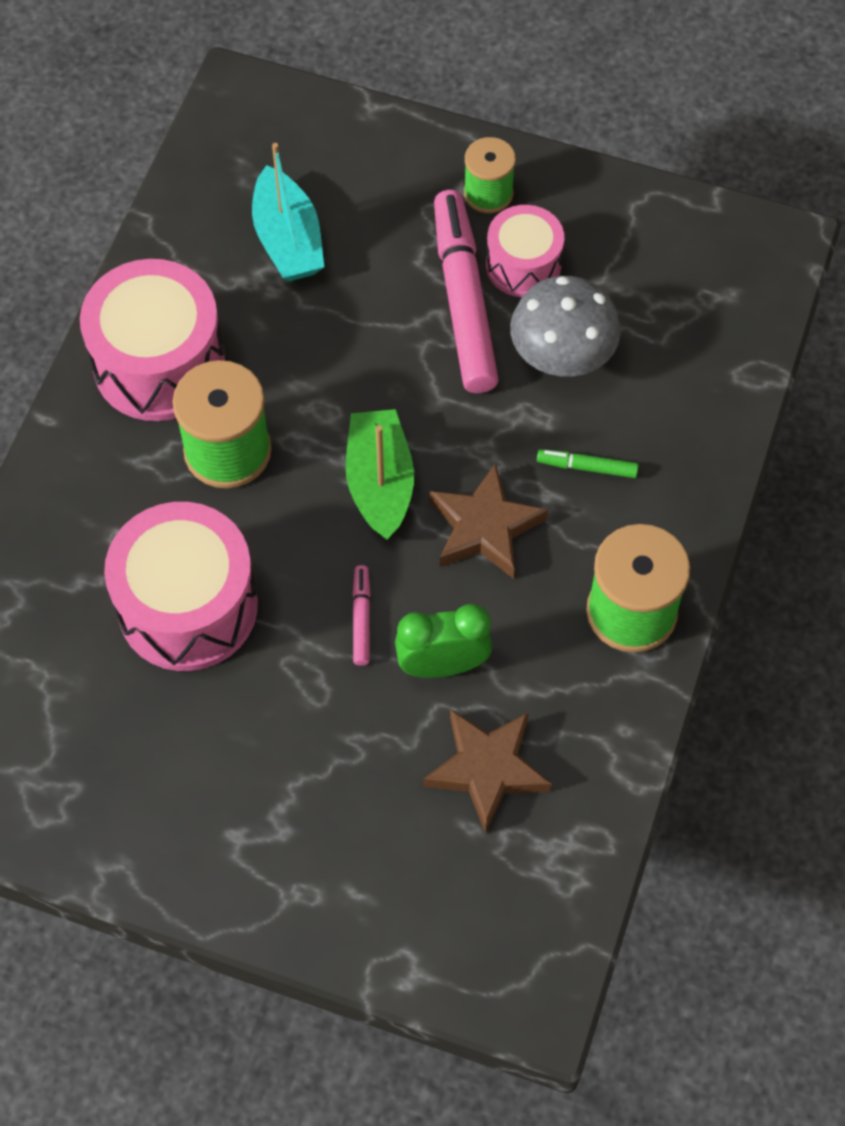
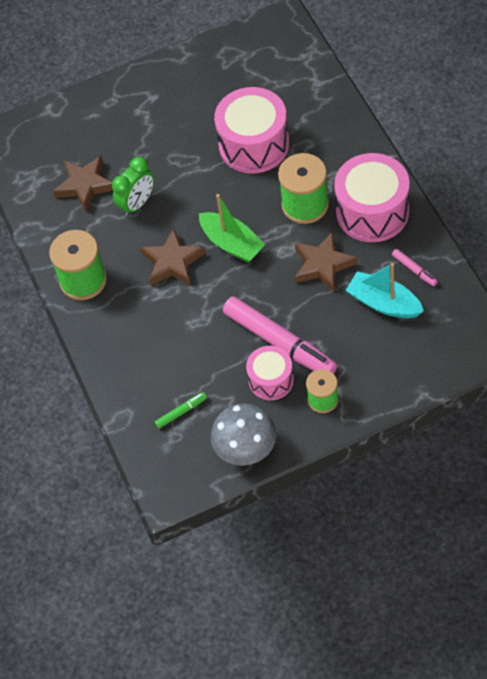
camera: 145 degrees right, 5 degrees down
(301, 350) = (322, 265): none -> brown star
(361, 618) = (185, 193): pink marker -> pink marker (414, 270)
(562, 354) = (213, 356): grey mushroom -> grey mushroom (245, 448)
(587, 467) = (155, 319): green marker -> green marker (181, 412)

